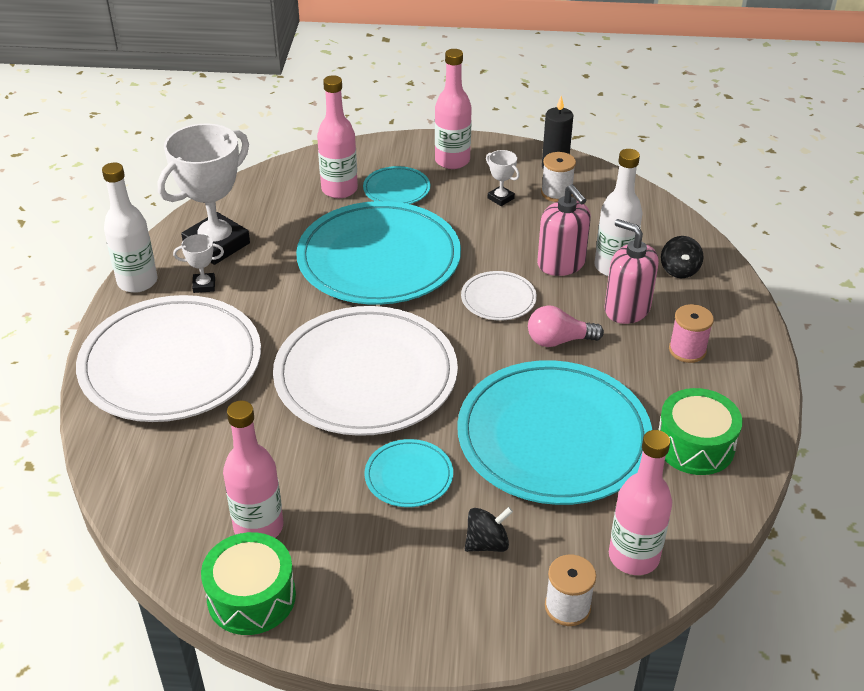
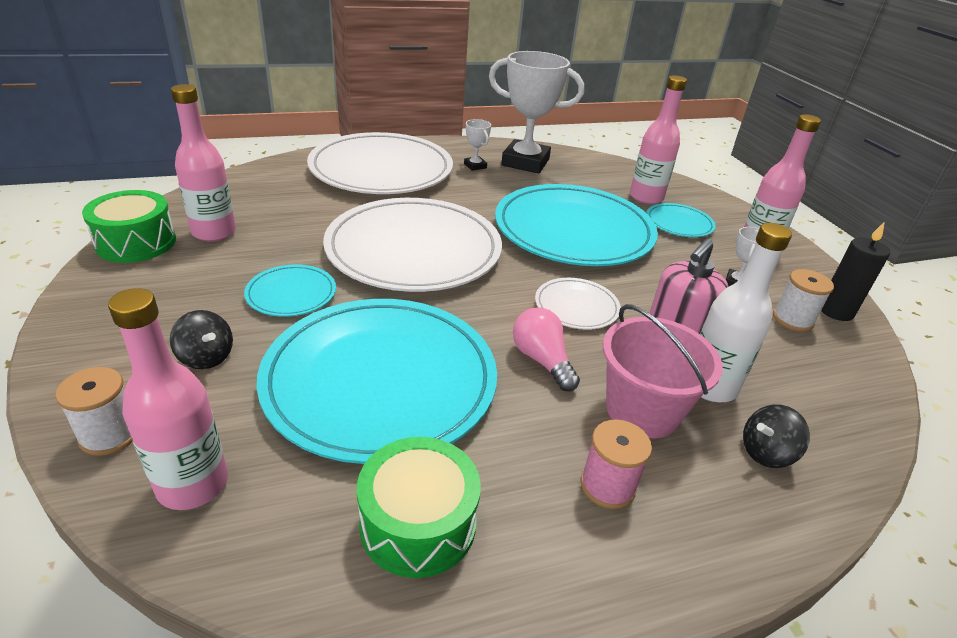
camera: 65 degrees right, 5 degrees down
(137, 282) = (460, 144): white bottle -> none
(627, 309) = (642, 410): pink soap dispenser -> pink bucket

